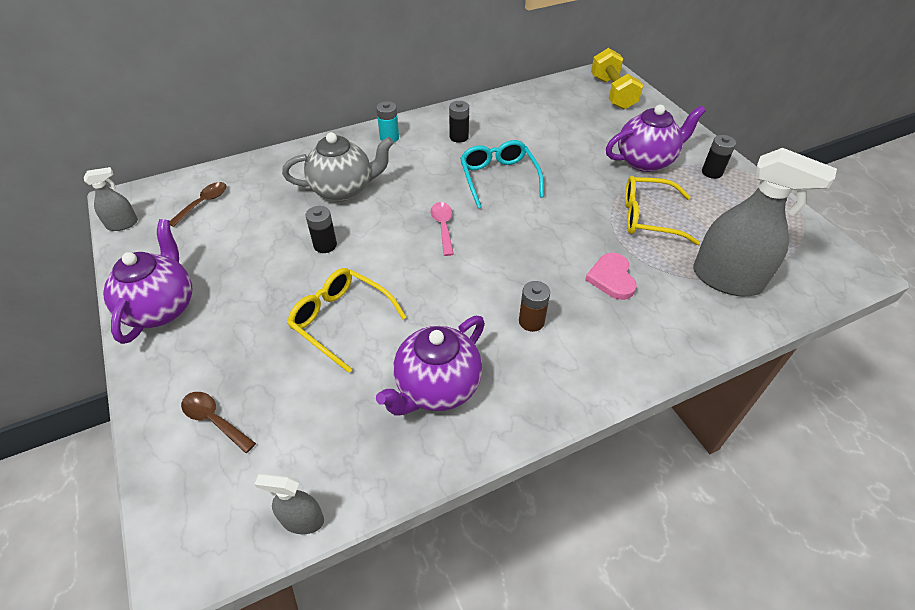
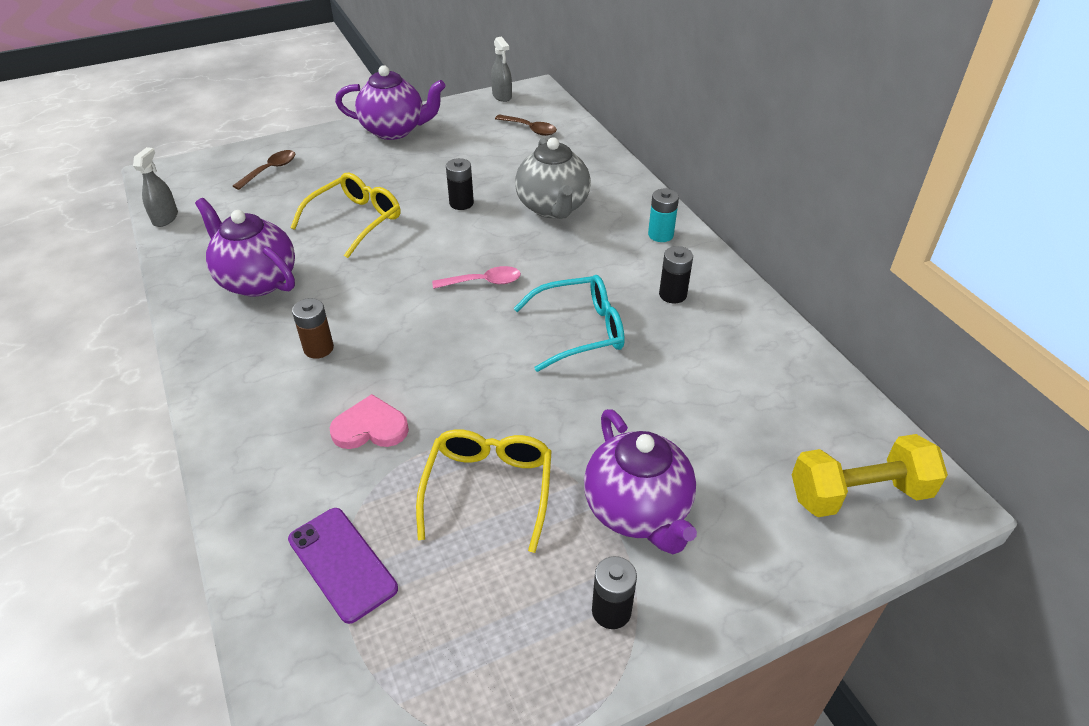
camera: 90 degrees right, 5 degrees down
(726, 279) = (342, 563): grey spray bottle -> purple phone

